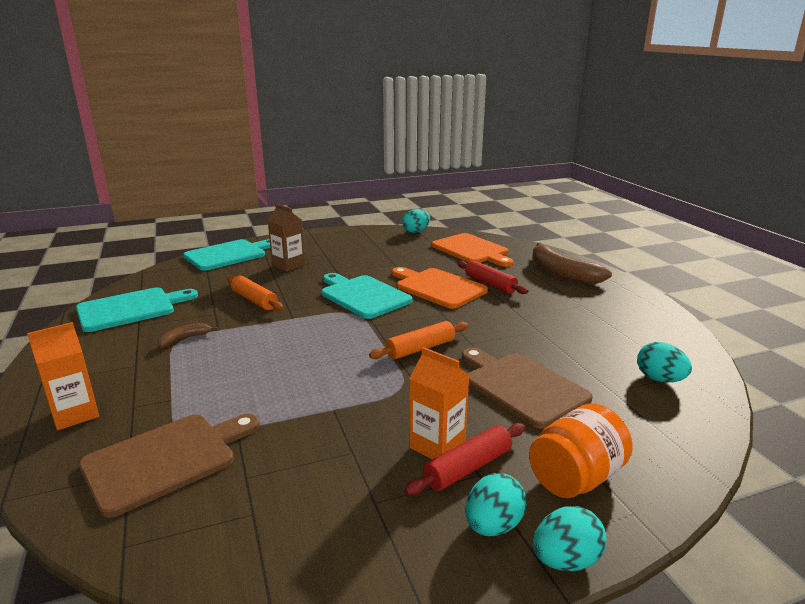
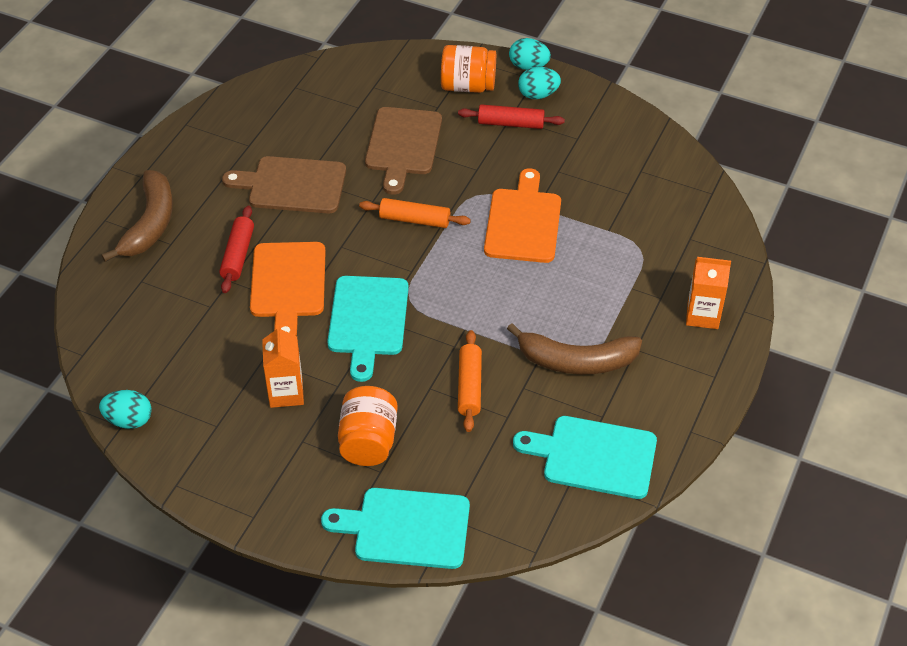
camera: 135 degrees left, 25 degrees up
(166, 459) = (664, 234): brown cutting board -> brown cutting board (292, 185)
(185, 339) = (576, 361): brown banana -> brown banana, size x2.12
(288, 265) = (368, 441): brown carton -> orange jar
(437, 445) = (509, 144): orange carton -> orange carton (286, 393)
(472, 250) = (148, 325): orange cutting board -> orange cutting board (523, 222)
(659, 379) = (315, 94): turquoise egg -> none

